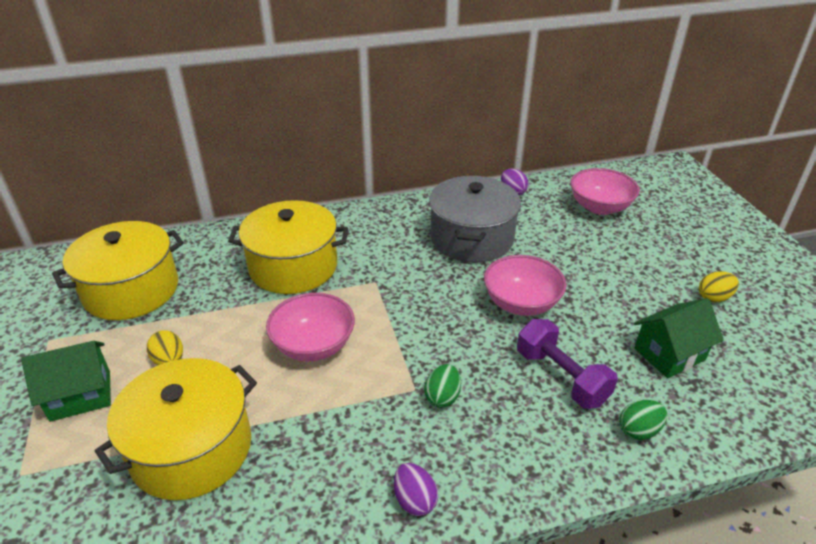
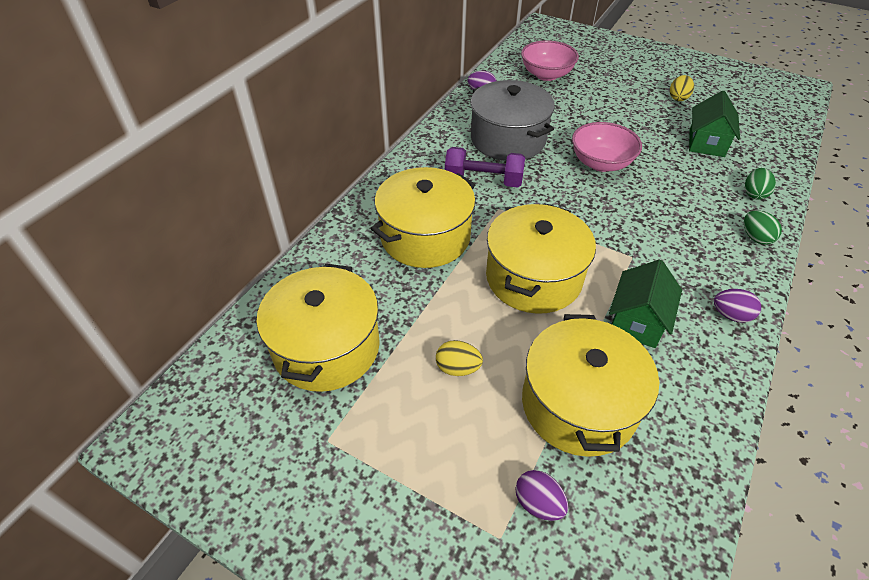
camera: 45 degrees left, 10 degrees up
(67, 479) = (538, 503): none -> purple egg
(80, 395) = (438, 449): green house -> green house (637, 321)
(313, 345) = (533, 278): pink bowl -> yellow pot
(442, 397) = (652, 249): green egg -> green egg (755, 237)
(561, 377) = (684, 192): purple dumbbell -> purple dumbbell (483, 181)

